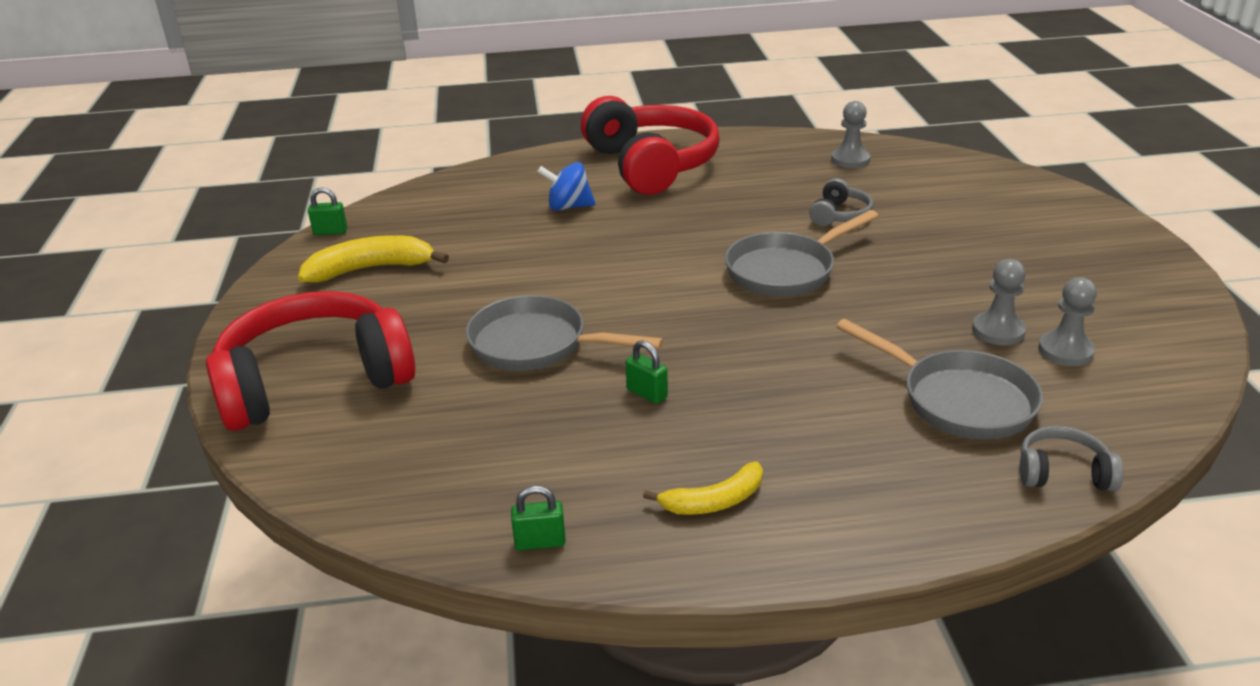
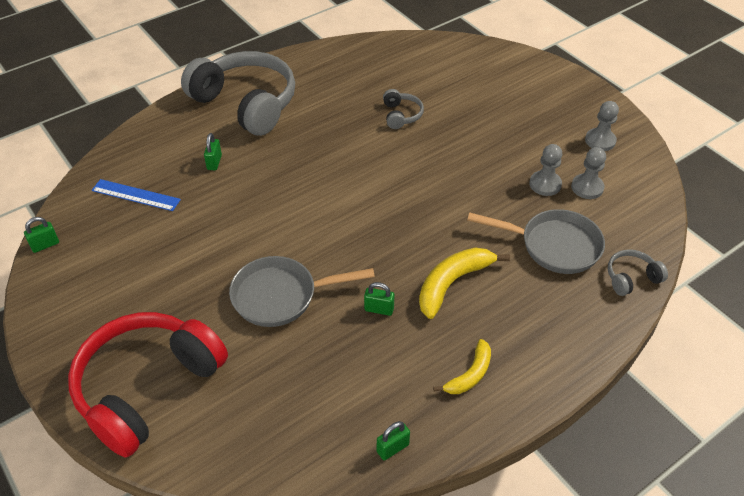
camera: 30 degrees left, 15 degrees up
(370, 269) = (108, 271): yellow banana -> yellow banana (452, 283)
(458, 214) = (136, 195): none -> blue ruler
(568, 207) = (214, 162): blue spinning top -> green padlock
(651, 165) = (246, 104): red headphones -> grey headphones
(786, 270) = (398, 175): grey pan -> none
(850, 160) = (377, 61): grey pawn -> grey pawn (600, 141)

